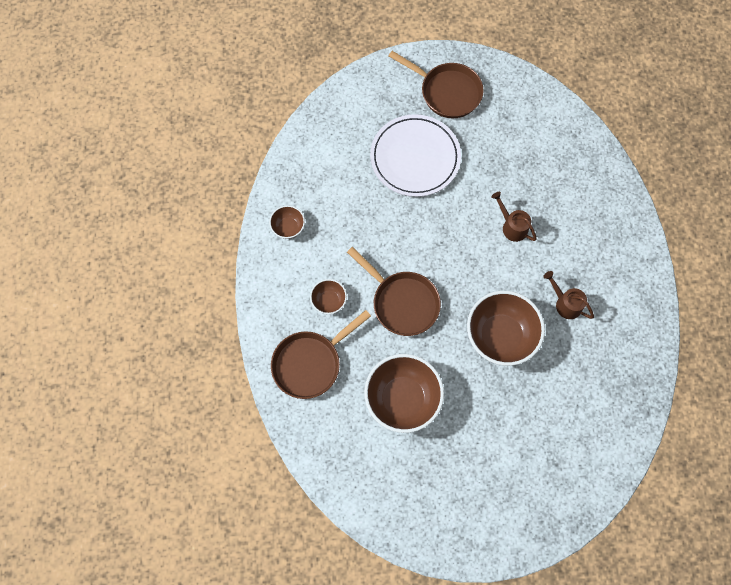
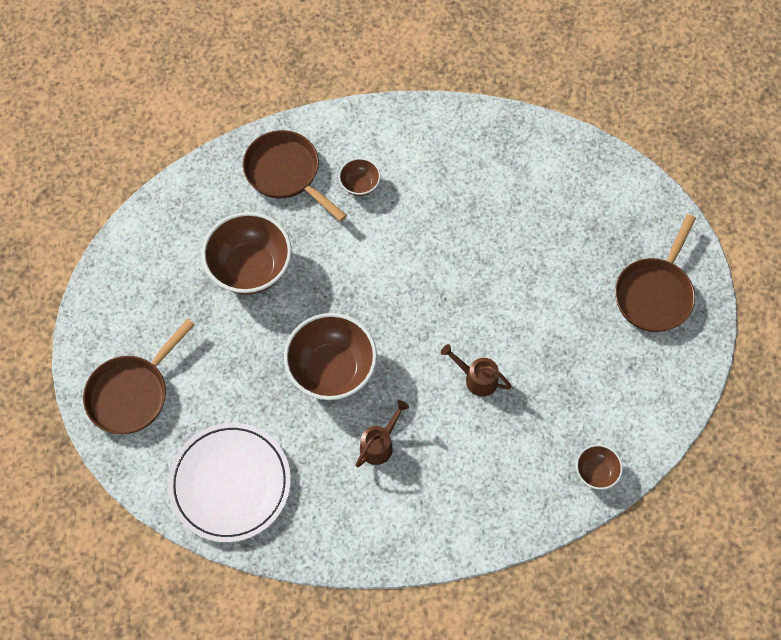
camera: 85 degrees right, 5 degrees down
(288, 227) = (445, 136): brown bowl -> brown bowl (596, 472)
(402, 302) = (365, 260): brown pan -> brown pan (132, 393)
(415, 158) = (554, 262): white plate -> white plate (230, 483)
(512, 226) = (476, 378): brown watering can -> brown watering can turned 105 degrees counterclockwise

